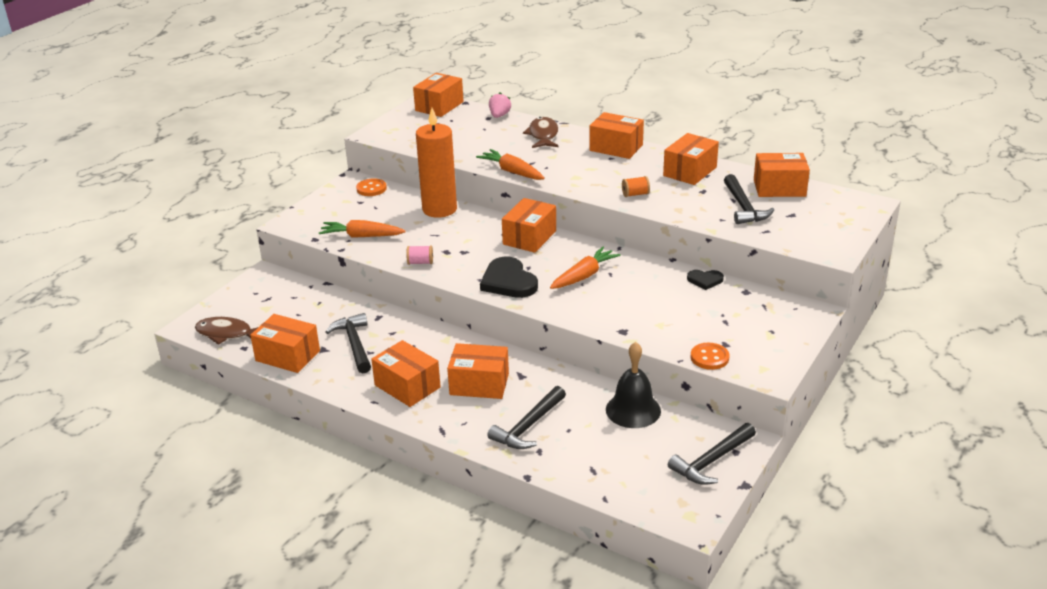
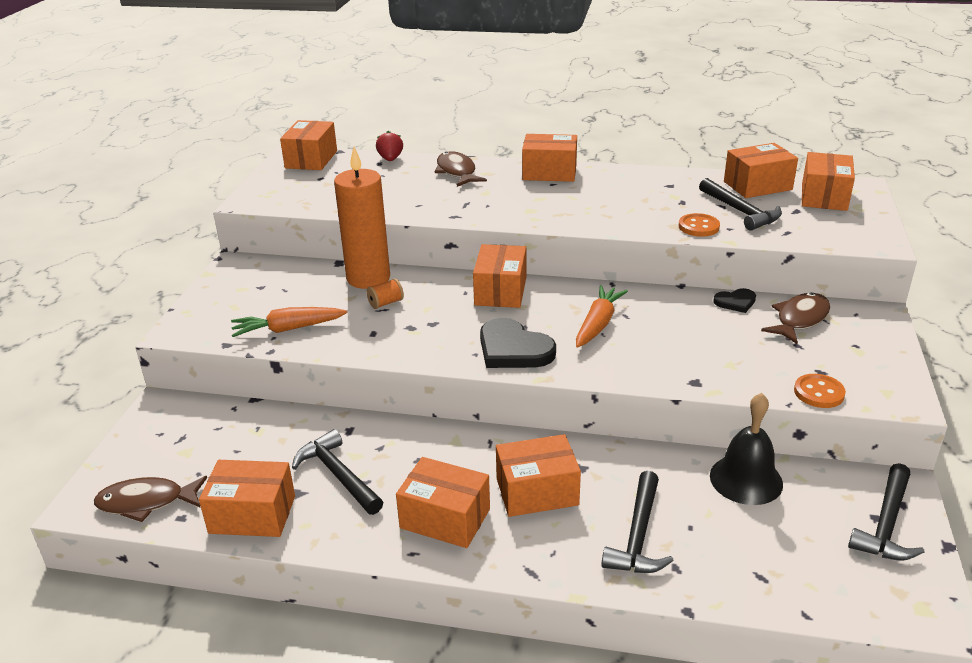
camera: 20 degrees left, 0 degrees up
(371, 189) = (266, 268): orange button -> orange button (698, 227)
(420, 262) = (386, 348): pink spool -> none
(499, 116) = (390, 159): pink strawberry -> red strawberry
(512, 172) = (451, 216): orange carrot -> none
(635, 194) = (612, 218): orange spool -> orange spool (386, 303)
(690, 171) = (650, 184): orange box -> orange box (824, 197)
(744, 303) = (799, 319): none -> brown fish

